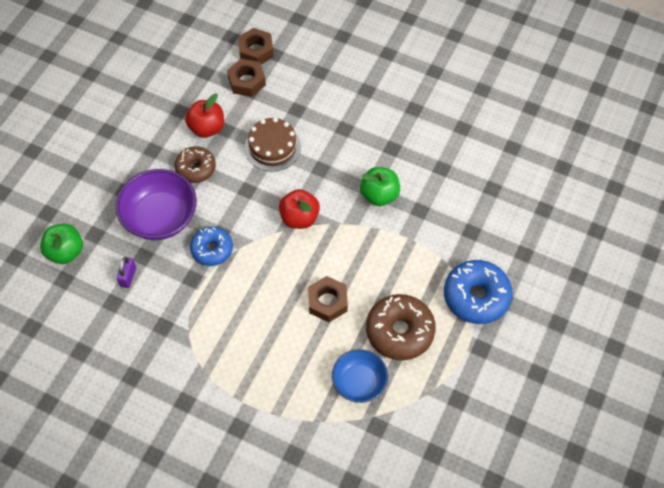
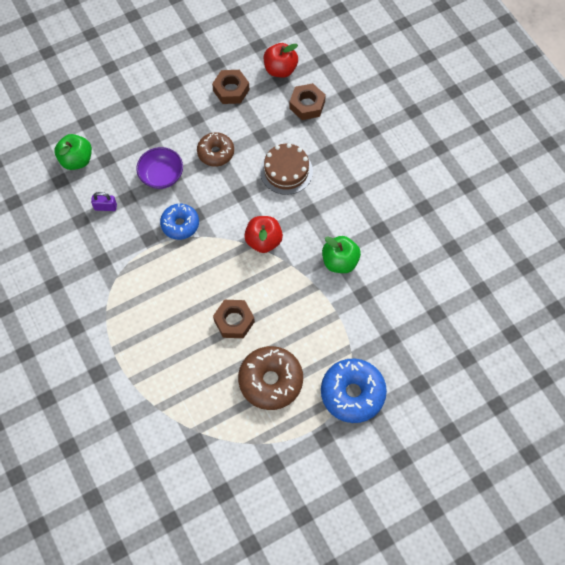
camera: 35 degrees right, 5 degrees up
(128, 277) = (105, 207): purple padlock -> purple padlock turned 45 degrees clockwise
(160, 217) = (161, 175): purple bowl -> purple bowl, size x0.65
(207, 128) = (248, 125): red apple -> red apple (280, 69)
(256, 51) = (333, 84): brown nut -> brown nut (231, 90)
(359, 382) = (209, 399): blue bowl -> none

